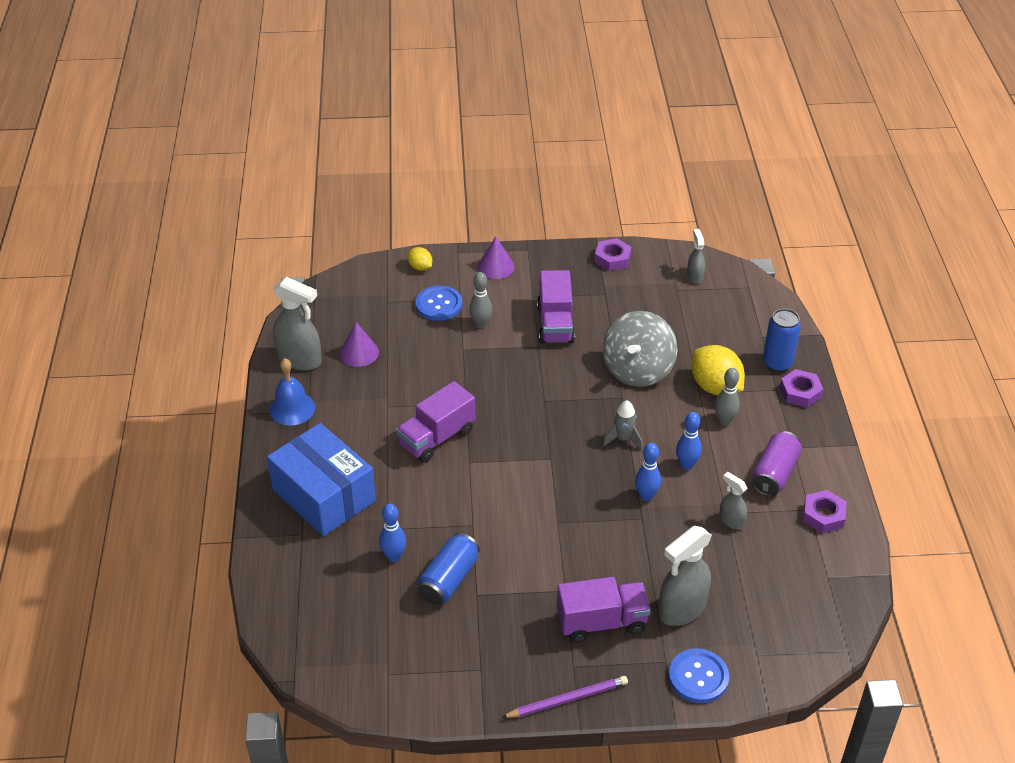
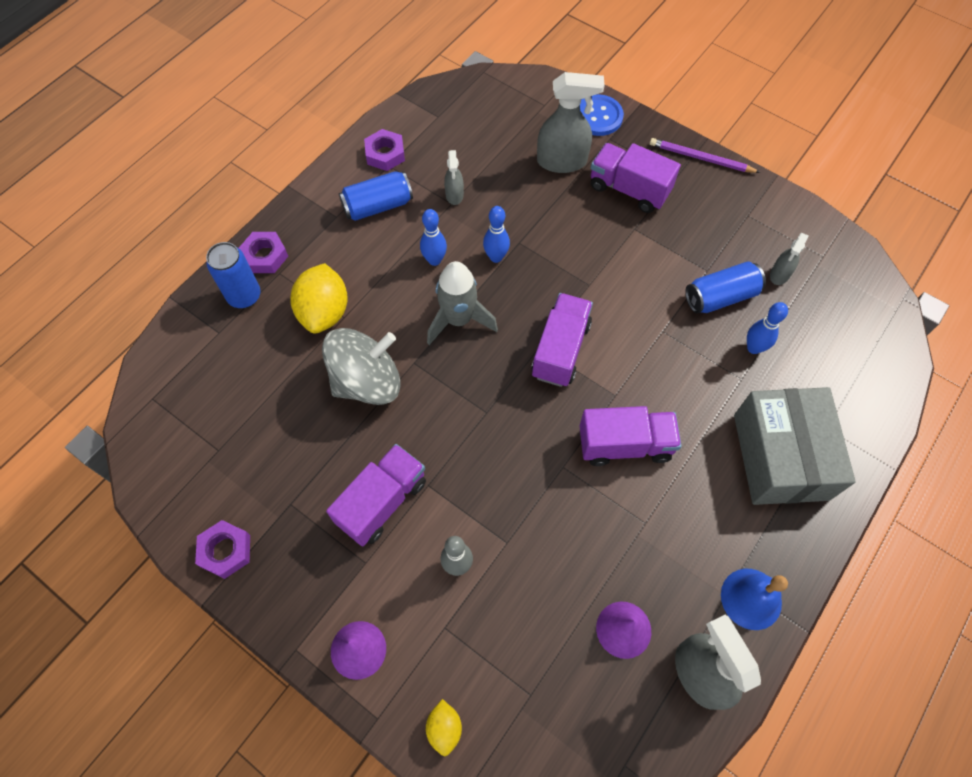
camera: 140 degrees left, 20 degrees up
(324, 495) = (780, 456): blue box -> grey box
(439, 305) = (476, 637): blue button -> none
(534, 465) = (560, 350): none -> purple truck
(623, 439) = (458, 320): grey rocket -> grey rocket, size x1.63
(694, 276) = (179, 454): grey spray bottle -> grey spray bottle (779, 275)
(724, 420) = (357, 276): grey bowling pin -> none
(774, 474) = (378, 206): purple can -> blue can

